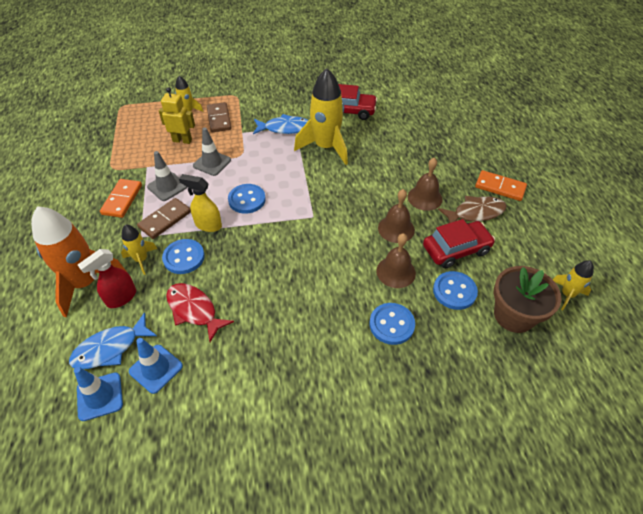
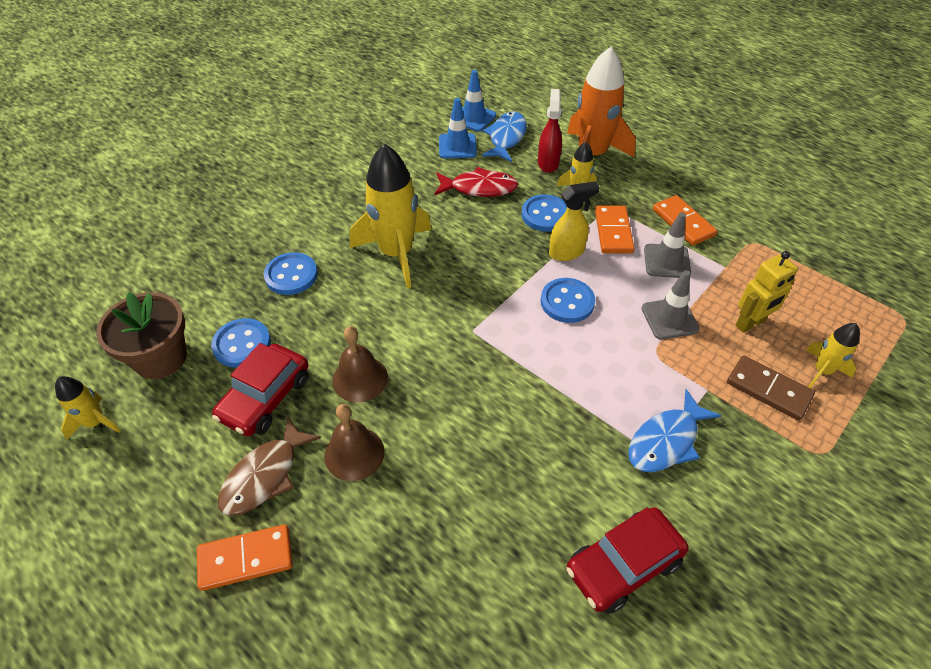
camera: 140 degrees right, 0 degrees up
(165, 220) = (613, 232): brown domino -> orange domino
(326, 147) = (569, 447): yellow rocket -> yellow rocket (396, 253)
(396, 272) = (322, 326): brown bell -> none

